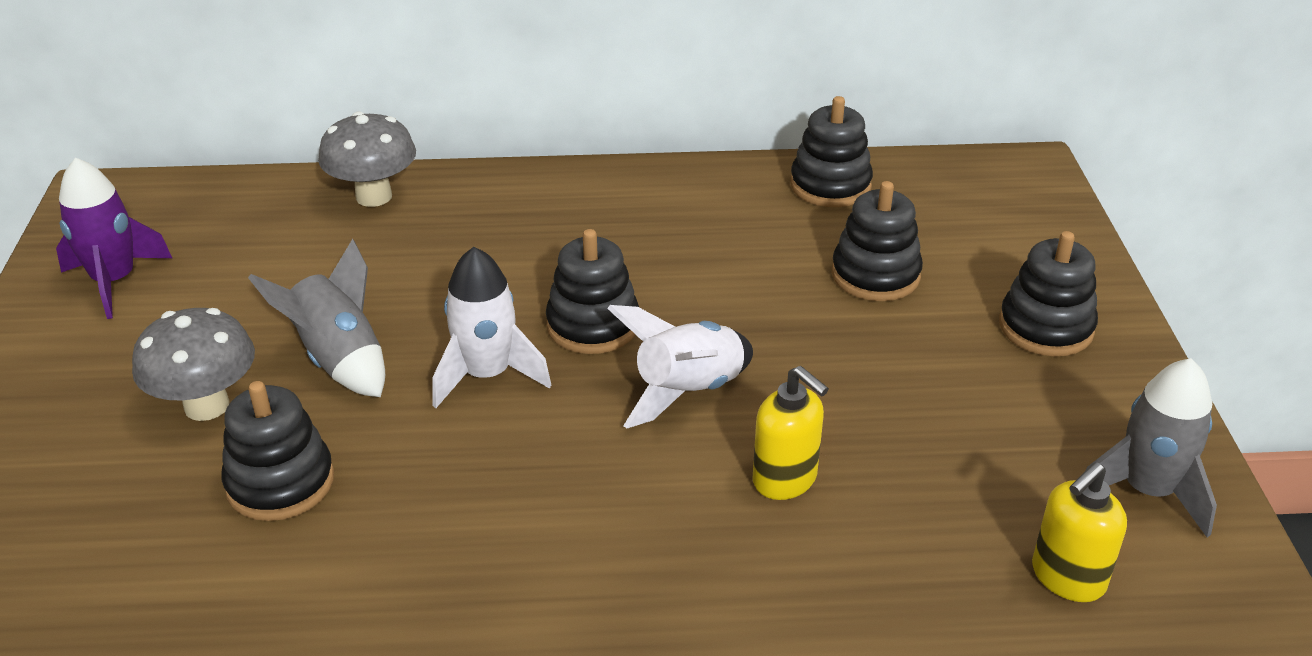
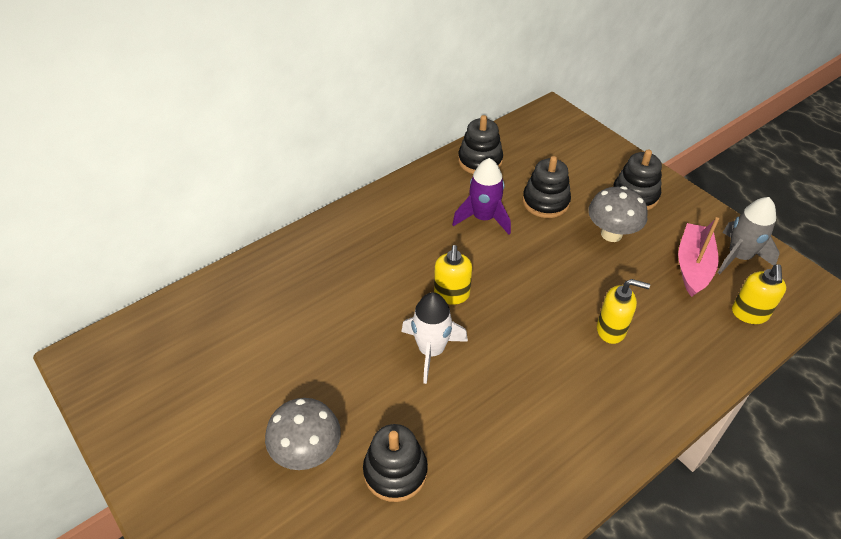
camera: 35 degrees left, 10 degrees up
(115, 281) = (164, 408): purple rocket -> purple rocket (483, 218)
(339, 360) = (348, 384): grey rocket -> none
(374, 196) = (259, 275): grey mushroom -> grey mushroom (611, 234)
(593, 325) = (451, 295): black stacking toy -> yellow soap dispenser
(687, 391) = (529, 307): white rocket -> none
(1038, 464) = (693, 266): none -> pink boat

